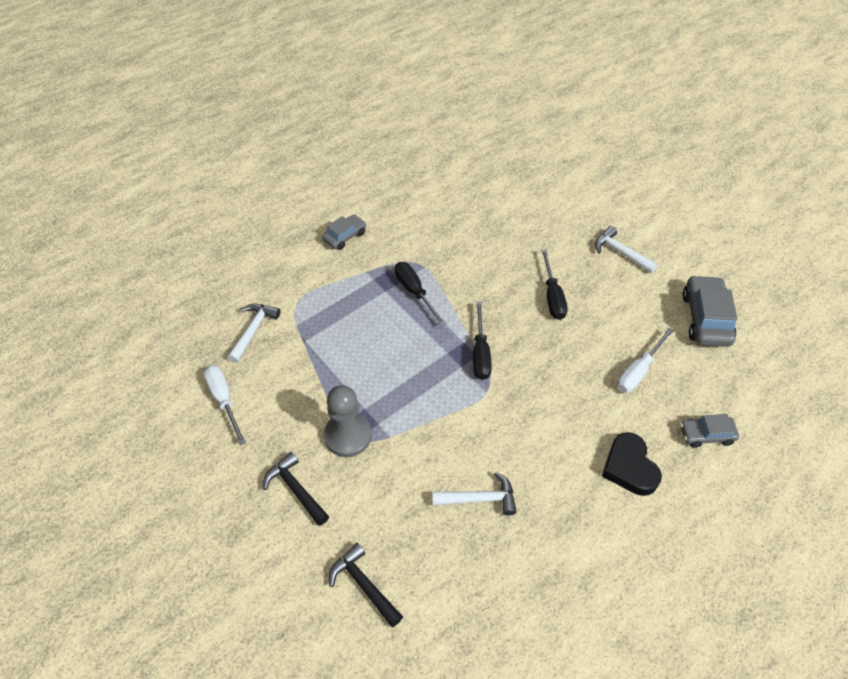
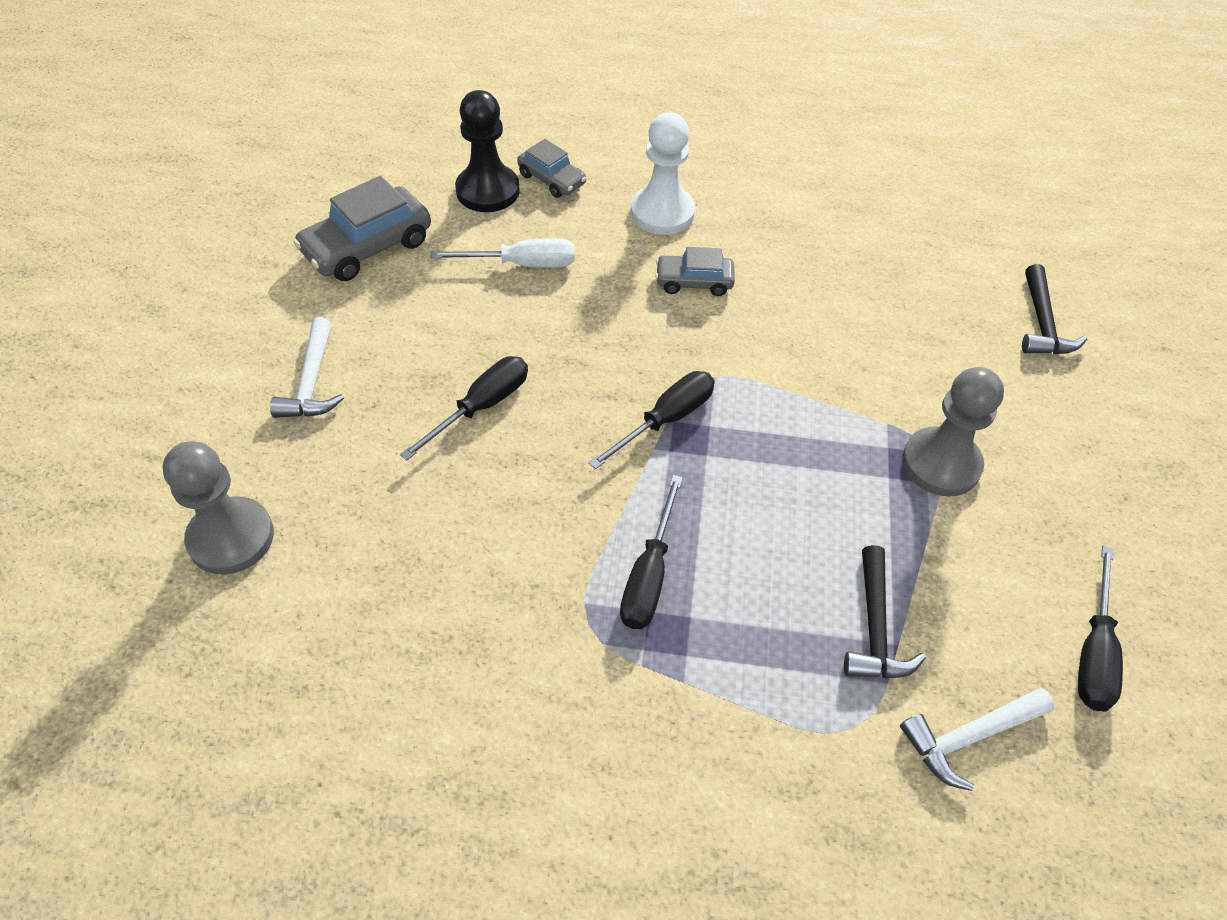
camera: 135 degrees left, 0 degrees up
(224, 400) = (1093, 652): white screwdriver -> black screwdriver
(296, 489) = (1058, 457): black hammer -> black hammer (875, 628)
(345, 236) = (645, 793): grey car -> grey car (694, 282)
(479, 499) = (845, 298): white hammer -> none
(556, 195) = (231, 538): none -> grey pawn
(629, 467) = (662, 213): black heart -> white pawn
(718, 397) = (488, 191): none -> black pawn

